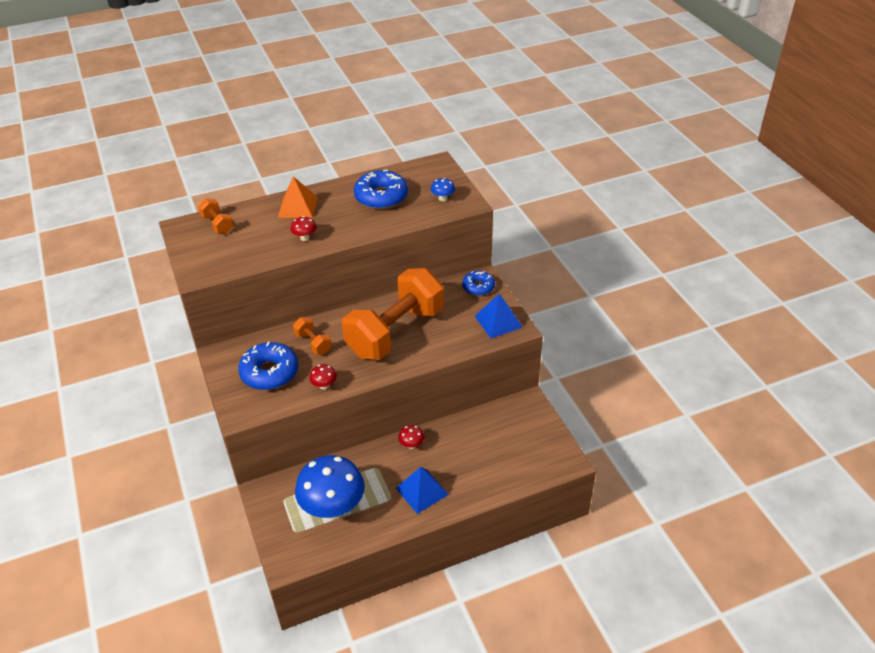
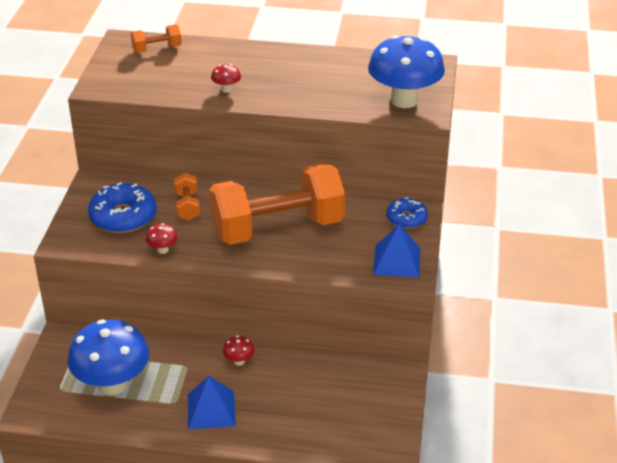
camera: 30 degrees right, 5 degrees down
(217, 224) = (157, 49): orange dumbbell -> orange dumbbell turned 75 degrees clockwise
(298, 207) = (247, 59): orange pyramid -> none
(381, 197) = (340, 77): blue donut -> none
(443, 199) = (404, 100): blue mushroom -> blue mushroom, size x2.47

